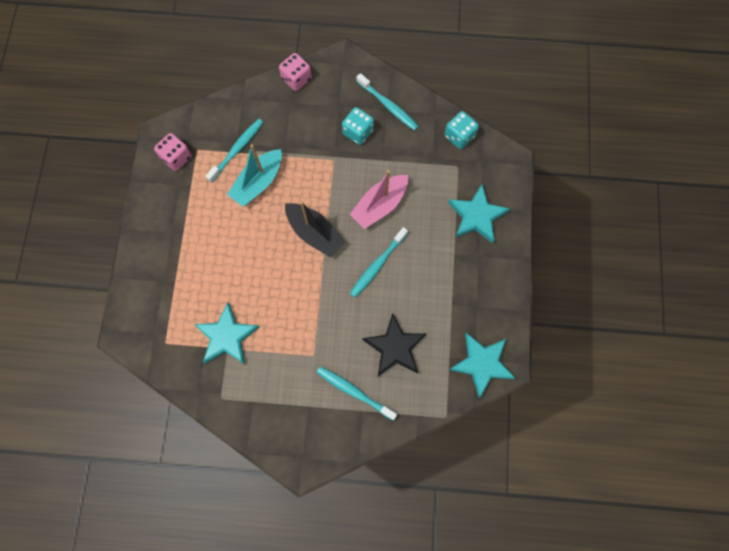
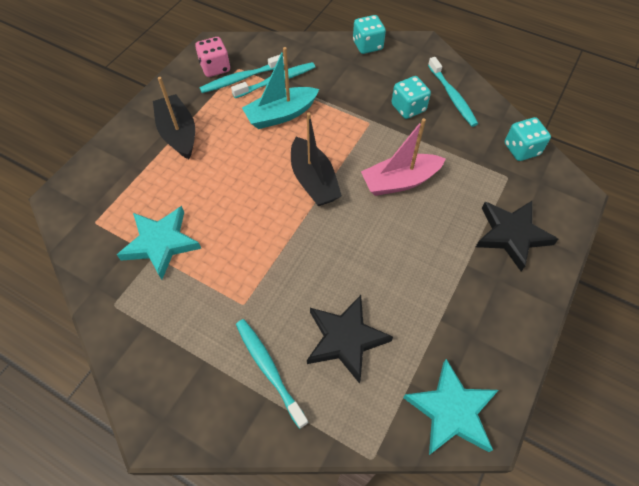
camera: 25 degrees right, 15 degrees down
(183, 236) = (178, 133): none -> black boat
(296, 79) = (367, 45): pink dice -> turquoise dice
(377, 265) = (368, 239): turquoise toothbrush -> turquoise toothbrush (241, 79)
(476, 216) = (511, 235): turquoise star -> black star

